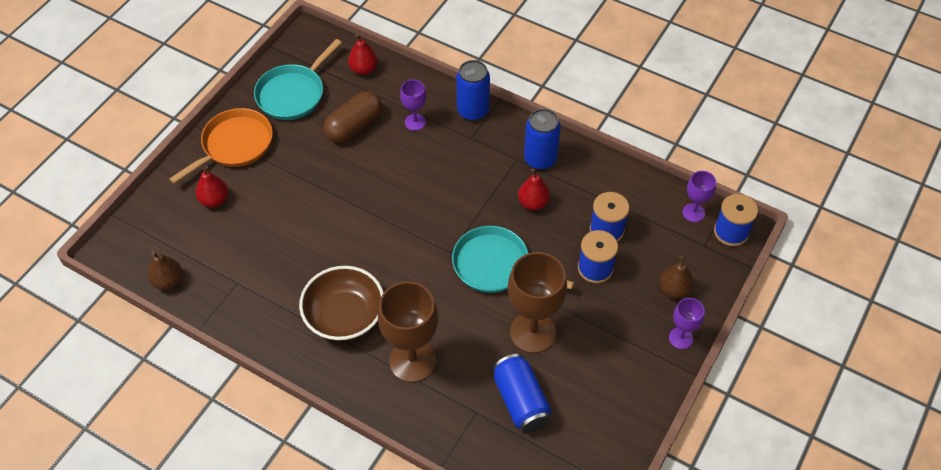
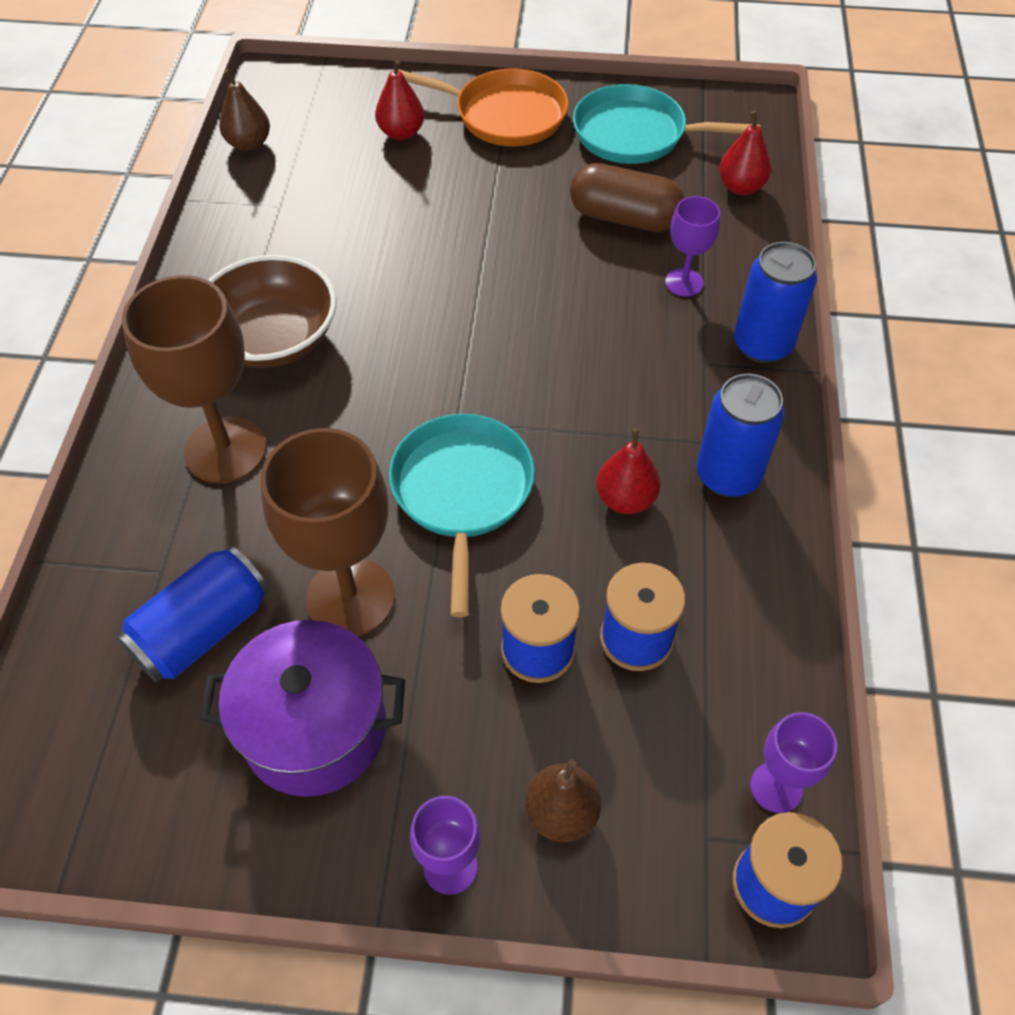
camera: 65 degrees right, 0 degrees up
(595, 368) = (315, 728): none -> purple pot

